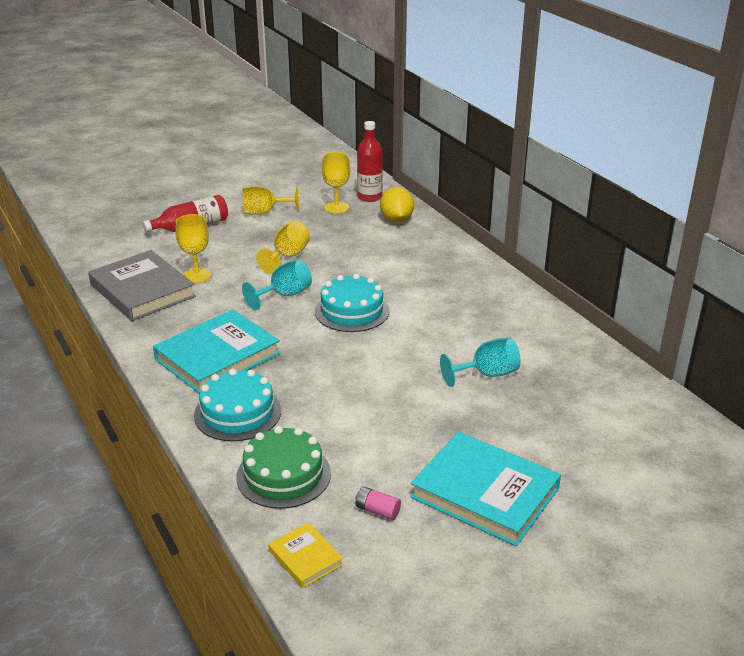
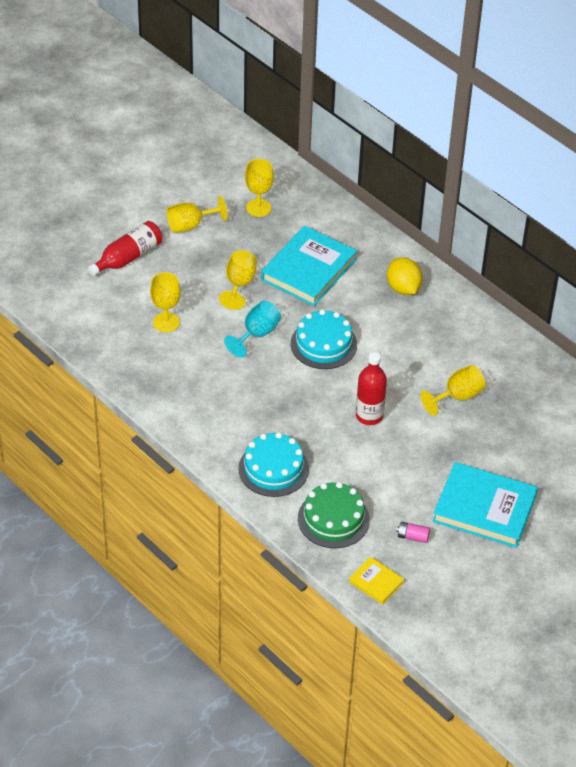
camera: 15 degrees left, 15 degrees up
(142, 290) = (125, 349): grey book -> none
(217, 356) = (230, 414): turquoise book -> turquoise book (309, 270)
(369, 197) = (285, 187): red bottle -> red bottle (369, 415)
(396, 220) = (323, 217): yellow lemon -> yellow lemon (403, 288)
(487, 374) = (457, 396): turquoise goblet -> yellow goblet

